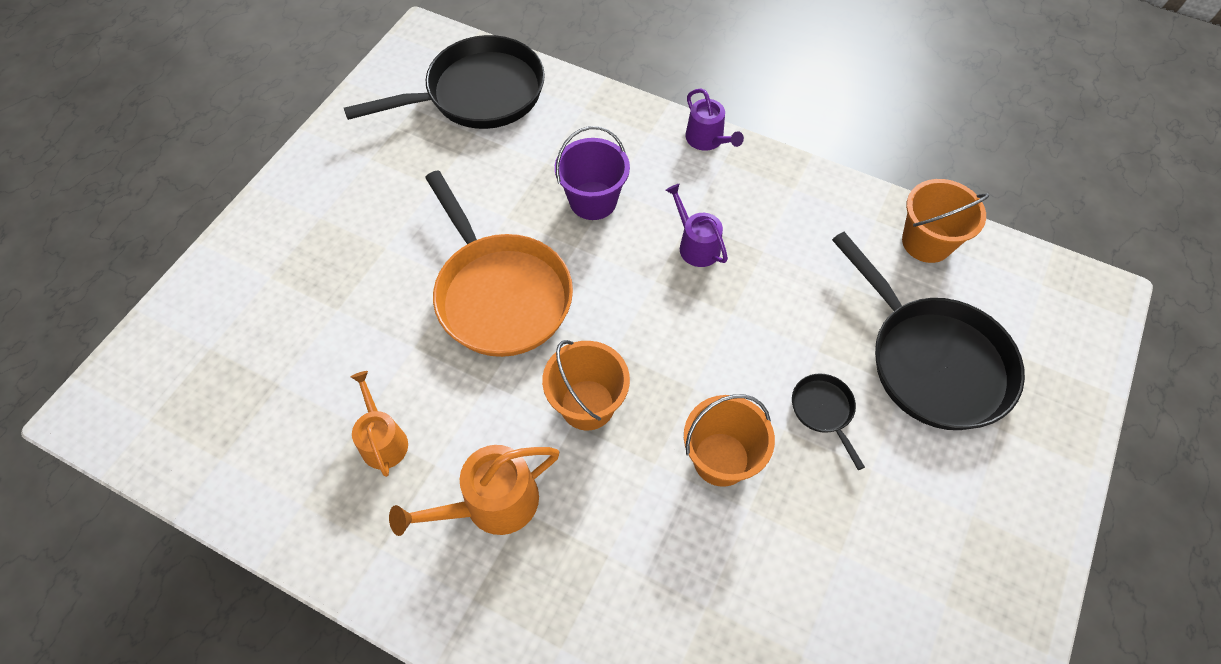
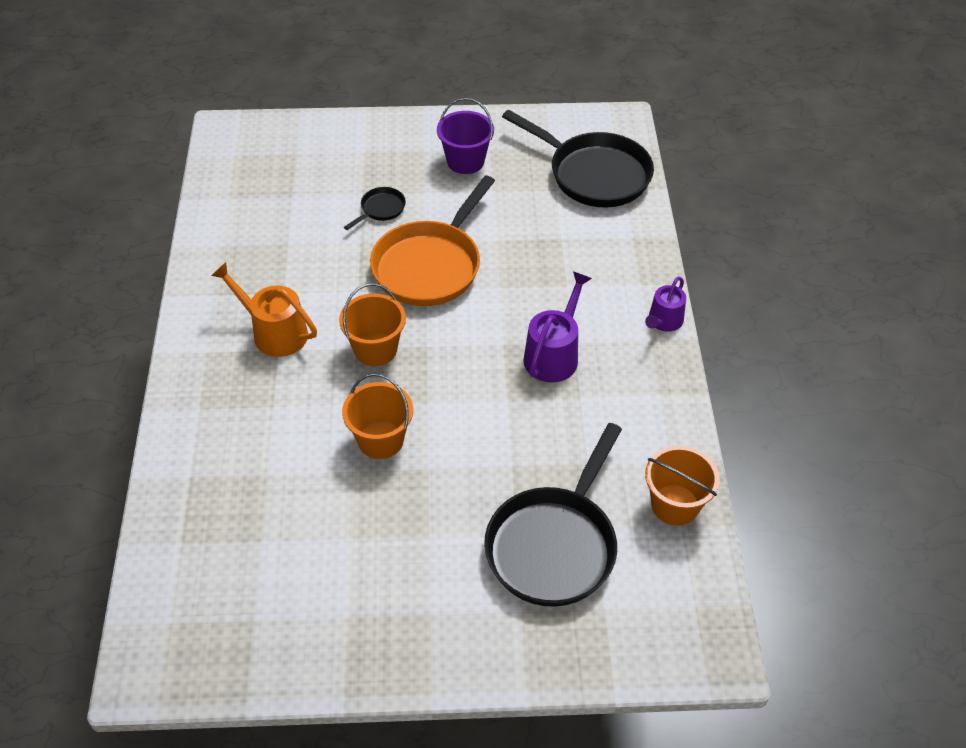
camera: 60 degrees right, 10 degrees down
(383, 440) = (285, 260): orange watering can -> none
(593, 201) = (548, 279): purple bucket -> purple bucket (465, 161)
(696, 245) = (554, 355): purple watering can -> purple watering can, size x1.50
(823, 410) = (460, 487): black pan -> black pan (381, 209)

